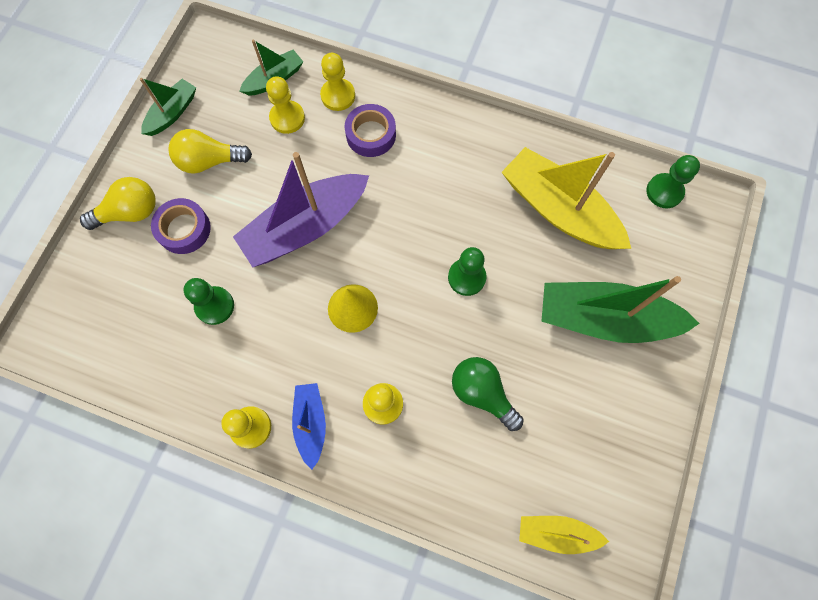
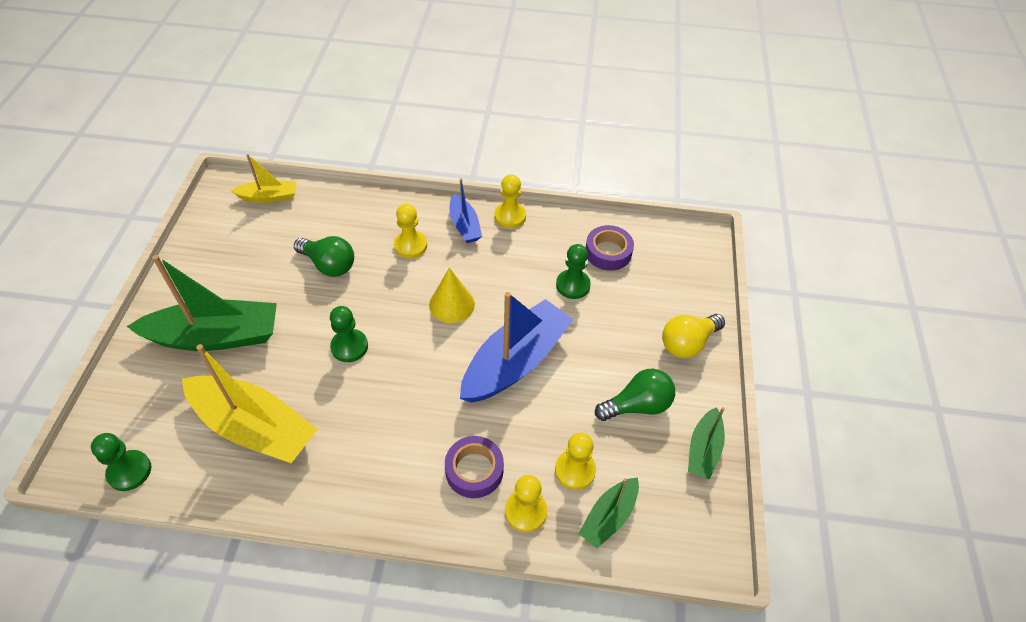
camera: 165 degrees right, 20 degrees down
(184, 229) = (630, 338): purple tape -> purple tape (608, 252)
(209, 161) = (637, 405): yellow light bulb -> green light bulb
(305, 227) = (515, 362): purple boat -> blue boat

